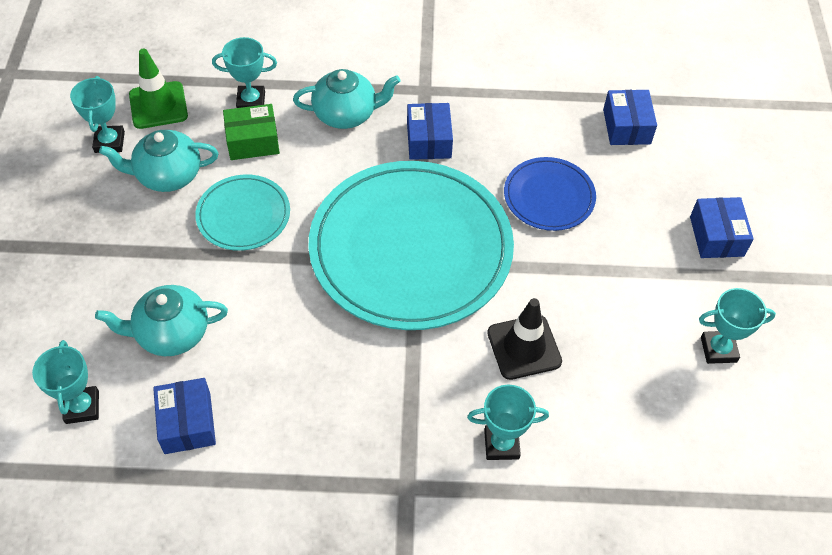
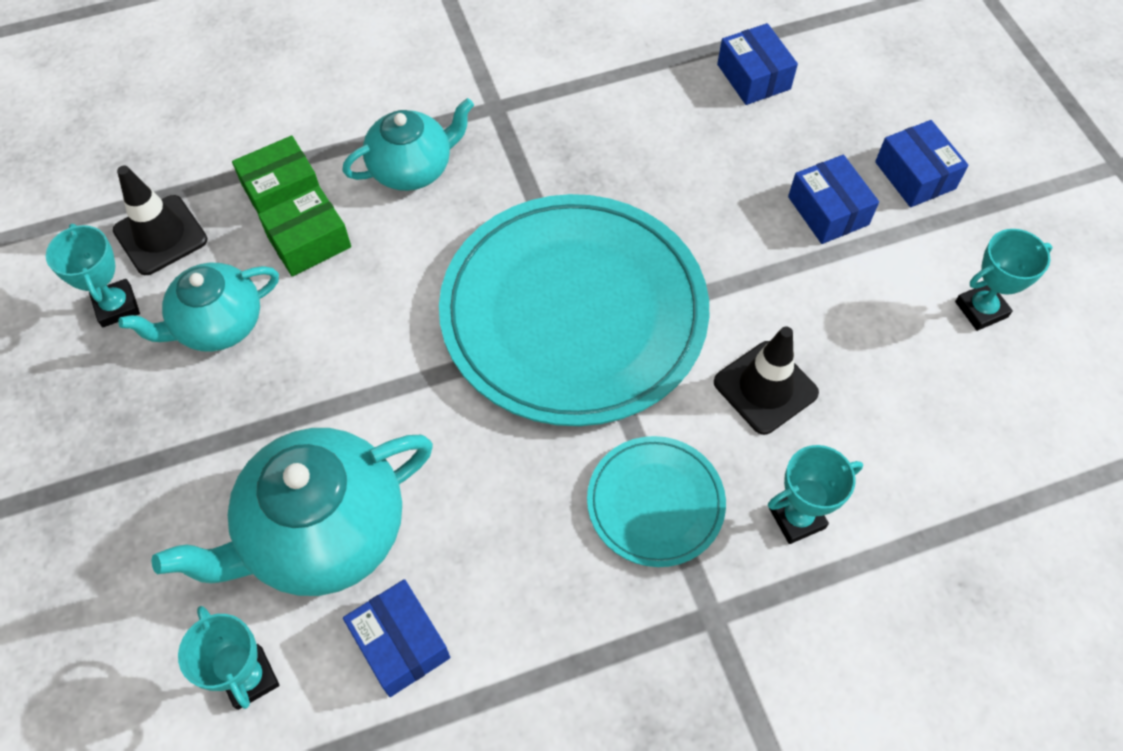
camera: 20 degrees left, 5 degrees up
(158, 105) = (160, 235): green traffic cone -> black traffic cone
(171, 333) = (323, 533): turquoise teapot -> turquoise teapot, size x1.60
(243, 215) = (343, 343): turquoise plate -> turquoise plate (655, 503)
(251, 101) = (282, 191): turquoise trophy -> green box
(429, 140) = (530, 169): blue box -> blue box (828, 211)
(549, 196) = (705, 191): blue plate -> none

